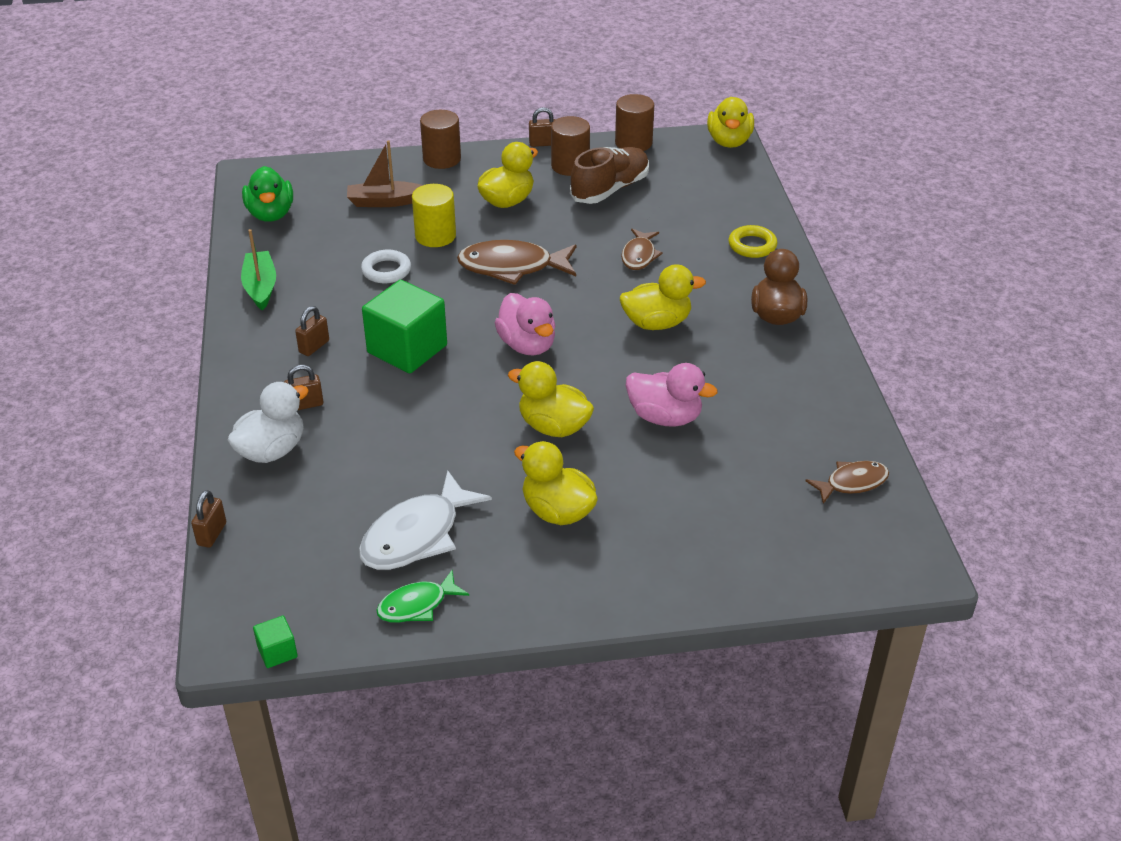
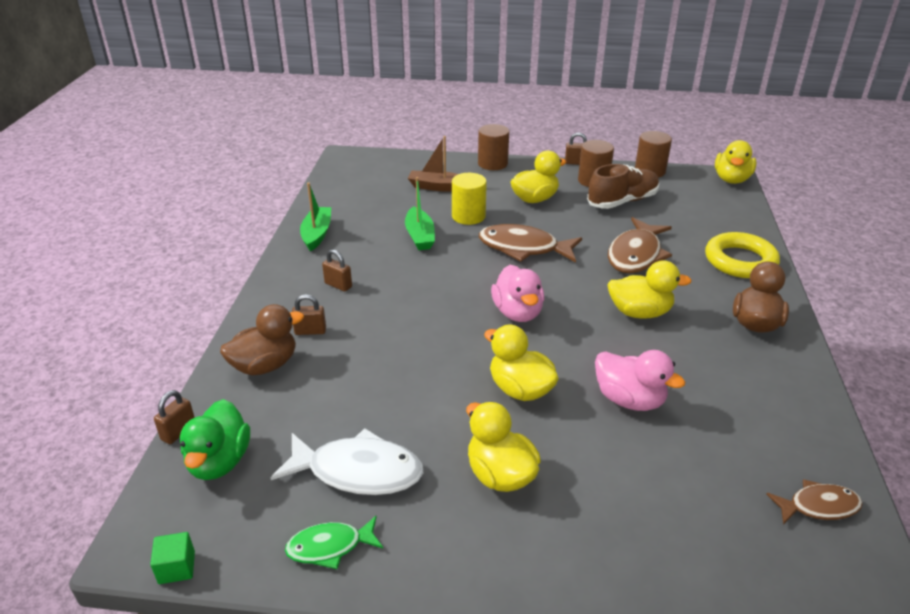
camera: 15 degrees right, 5 degrees down
(271, 214) = (348, 184): green duck -> green duck (219, 461)
(272, 450) = (265, 365): white duck -> brown duck
(314, 346) = (338, 285): brown padlock -> brown padlock turned 75 degrees clockwise
(386, 270) = (420, 236): white ring -> green boat
(407, 349) = (413, 299): green cube -> none
(417, 535) = (358, 471): white fish -> white fish turned 135 degrees counterclockwise
(639, 255) = (636, 255): brown fish -> brown fish, size x1.70
(752, 245) = (740, 261): yellow ring -> yellow ring, size x1.64

